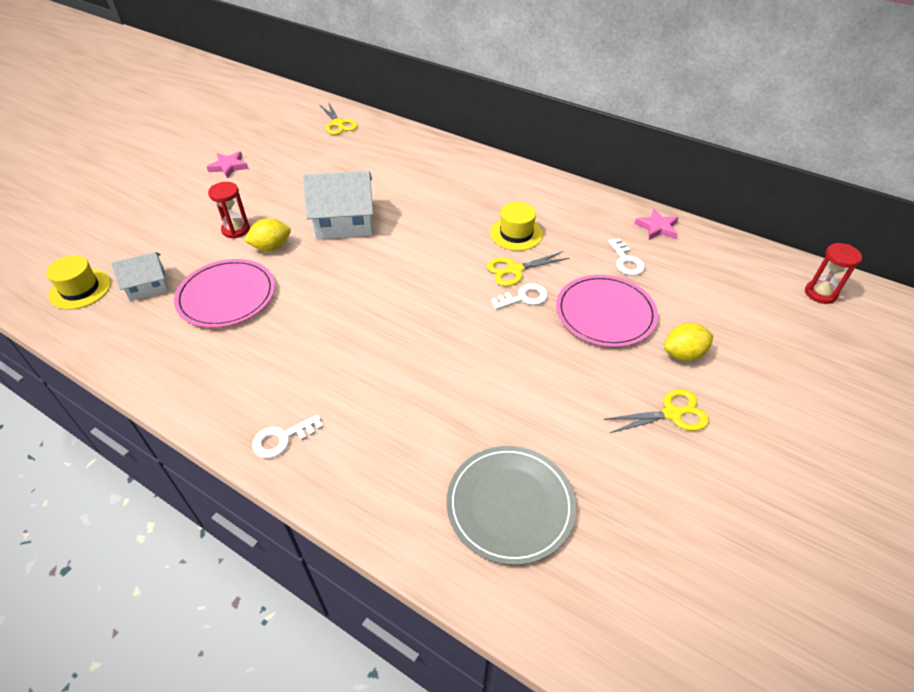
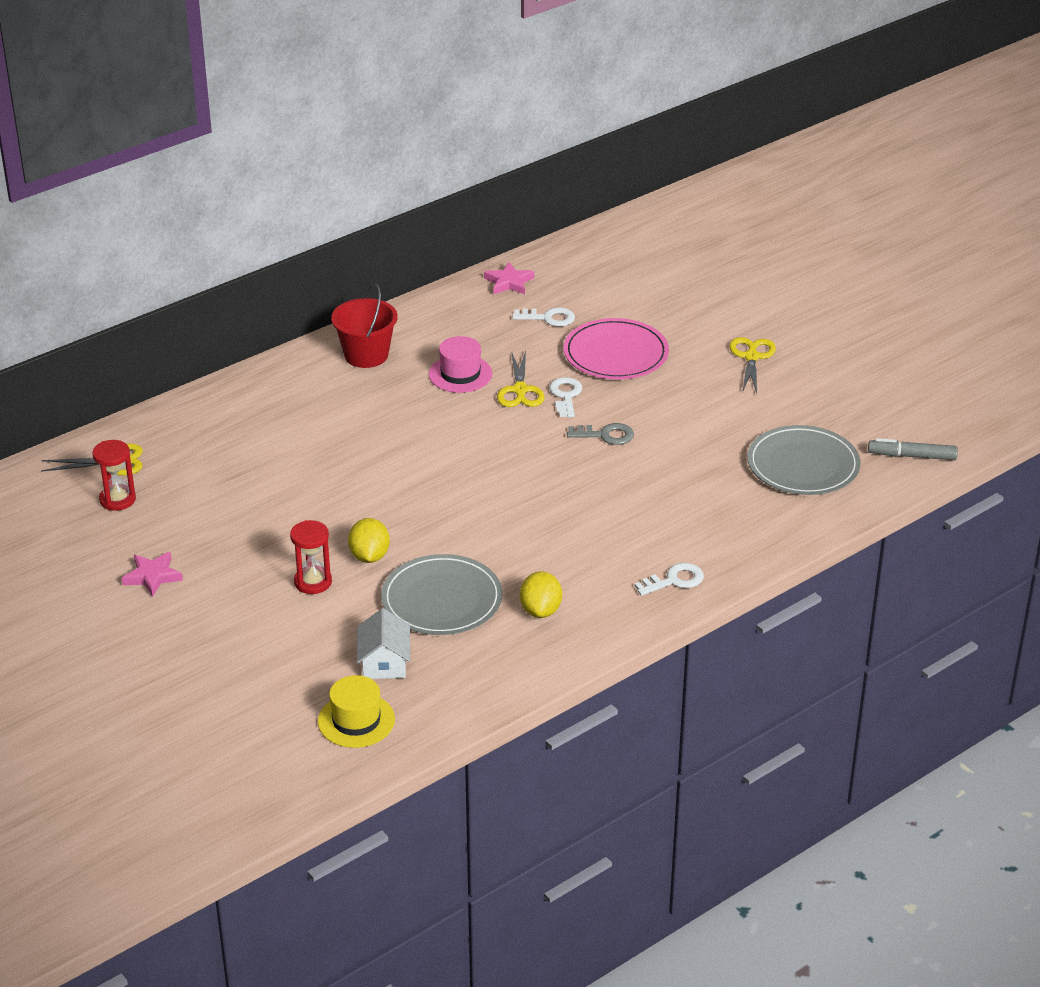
camera: 70 degrees left, 10 degrees down
(226, 296) = (442, 600): pink plate -> grey plate
(282, 439) = (674, 580): white key -> white key turned 105 degrees counterclockwise
(344, 222) = (356, 492): white house -> none
(481, 336) = (606, 435): none -> grey key
(510, 185) = (366, 355): none -> red bucket
(516, 234) = (460, 374): yellow hat -> pink hat
(584, 623) = (912, 456): none -> grey marker
(683, 354) = (690, 328): yellow lemon -> yellow lemon (540, 610)
(820, 293) = (657, 229): red hourglass -> red hourglass (117, 499)

